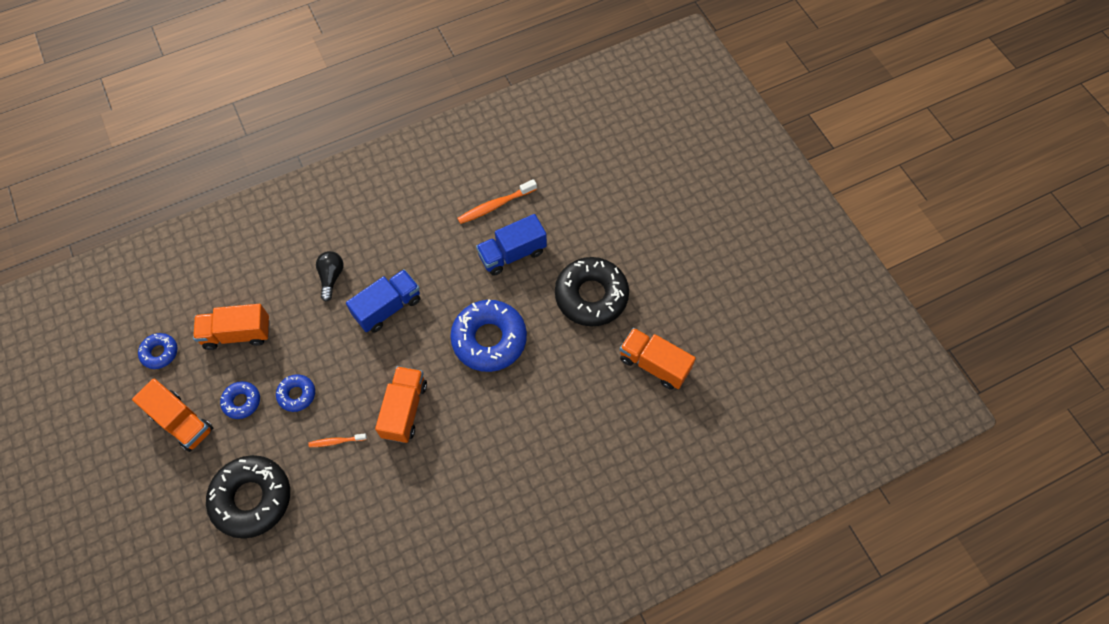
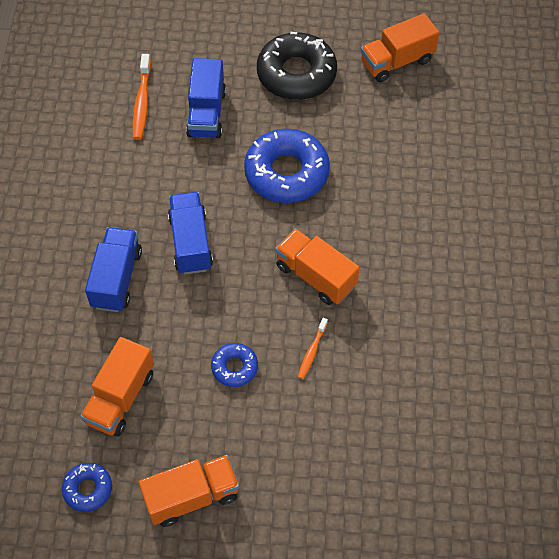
camera: 60 degrees left, 5 degrees down
(242, 401) = (207, 425): blue donut -> none
(252, 498) = (328, 458): black donut -> none
(331, 277) = (117, 279): black light bulb -> blue truck

